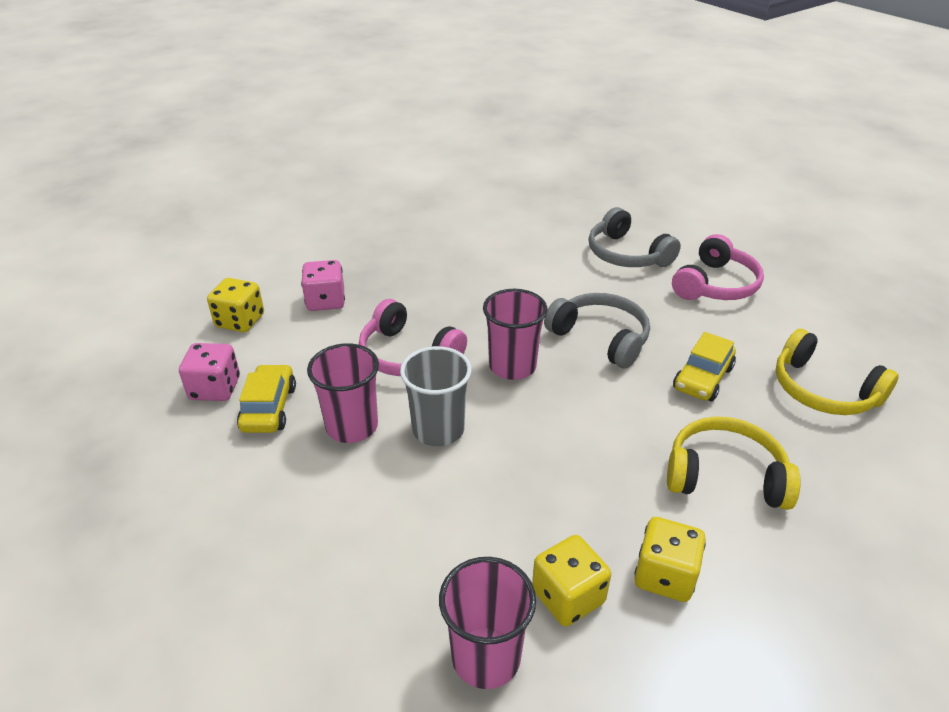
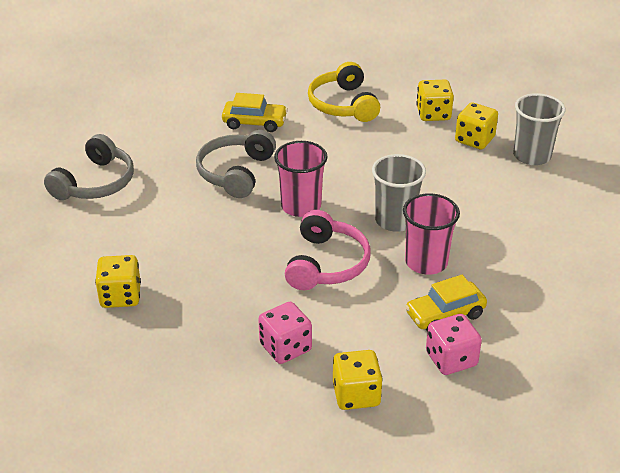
camera: 115 degrees left, 0 degrees up
(457, 241) = (120, 296): none -> yellow dice
(486, 657) = (532, 156): pink cup -> grey cup
(715, 285) = (124, 131): pink headphones -> none
(823, 390) = (235, 79): yellow headphones -> none

